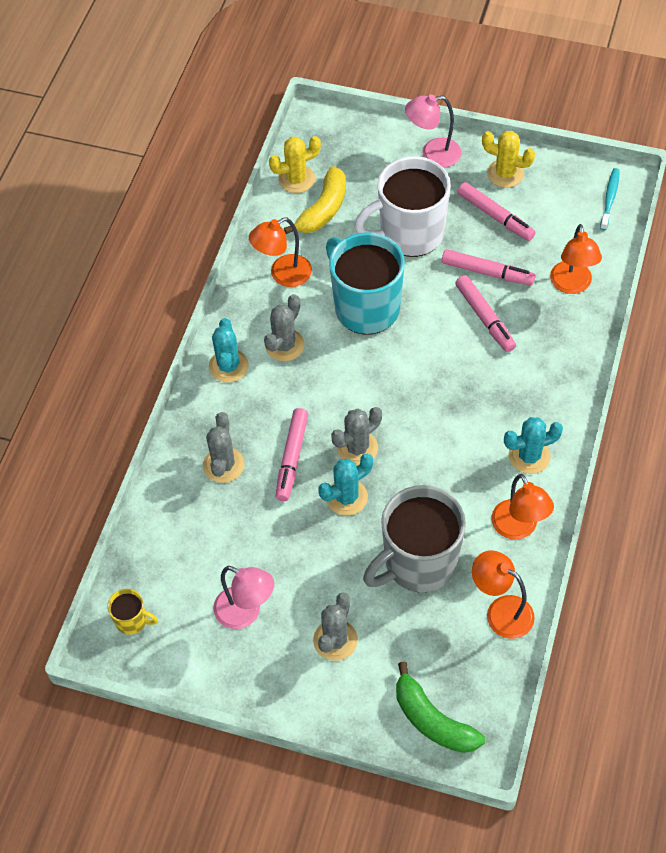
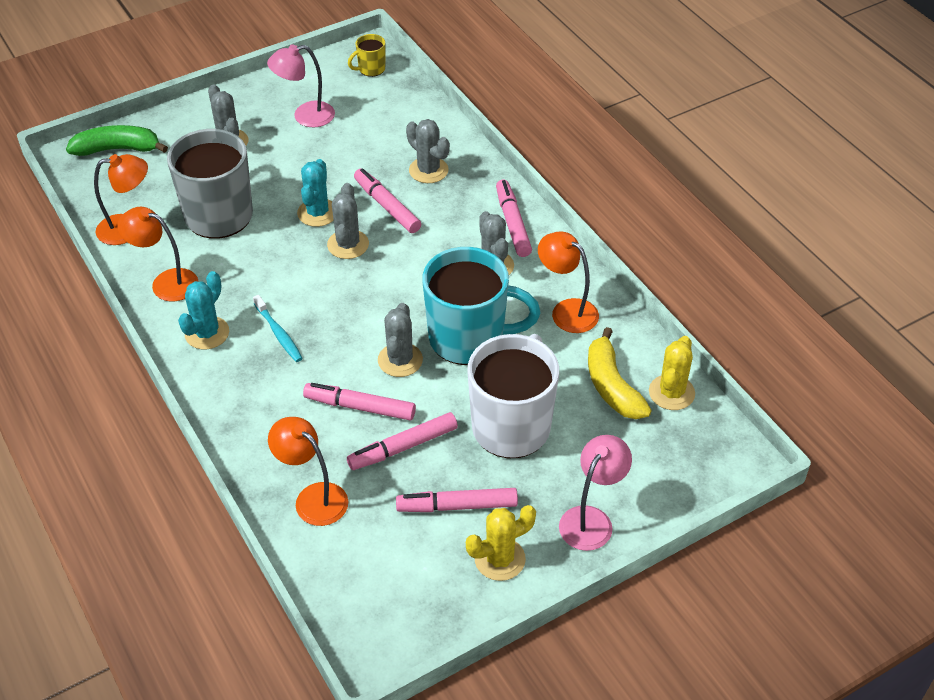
camera: 130 degrees right, 10 degrees down
(228, 366) = (512, 223): turquoise cactus -> pink marker
(283, 275) = (567, 311): orange lamp -> orange lamp turned 60 degrees counterclockwise
(425, 328) = (400, 360): none -> grey cactus
(609, 198) = (367, 621): turquoise toothbrush -> turquoise toothbrush (279, 333)

